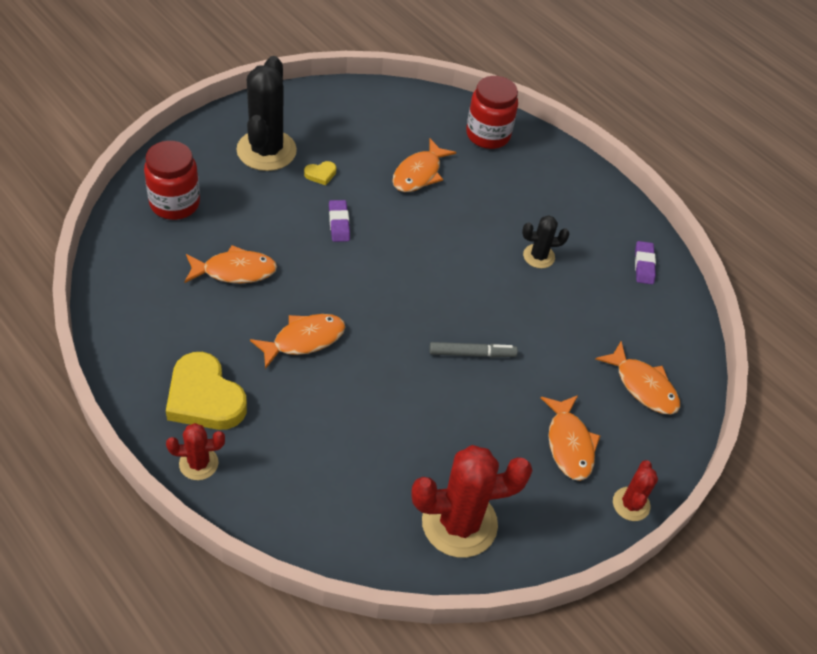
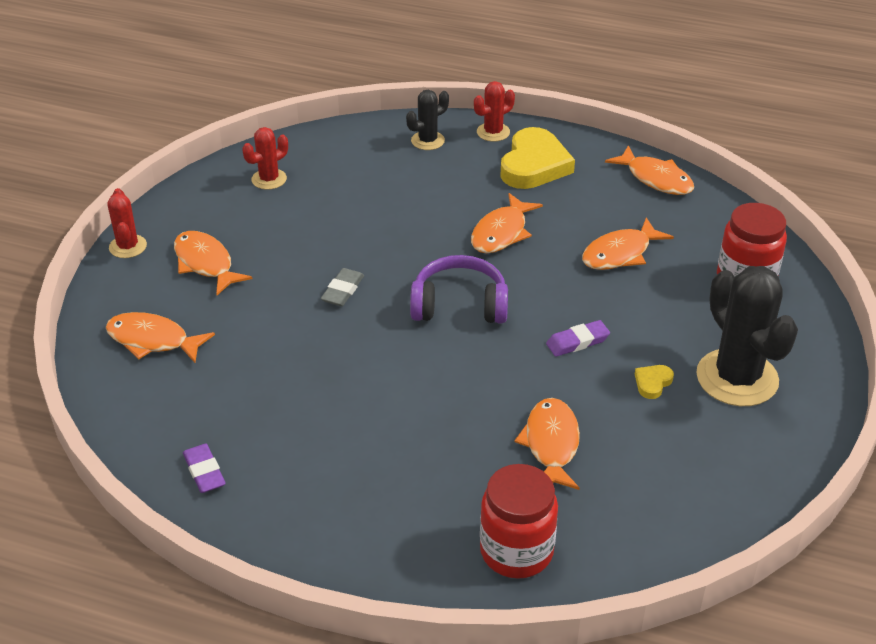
camera: 155 degrees right, 10 degrees down
(123, 322) = (656, 179): none -> orange fish
(204, 398) = (534, 165): yellow heart -> yellow heart turned 90 degrees clockwise
(339, 223) = (577, 342): purple eraser -> purple eraser turned 75 degrees counterclockwise
(394, 293) = (459, 305): none -> purple headphones
(459, 523) = (269, 179): red cactus -> red cactus, size x0.51
(472, 353) = (342, 290): grey marker -> grey eraser
(538, 256) = (338, 417): black cactus -> black cactus (427, 141)

